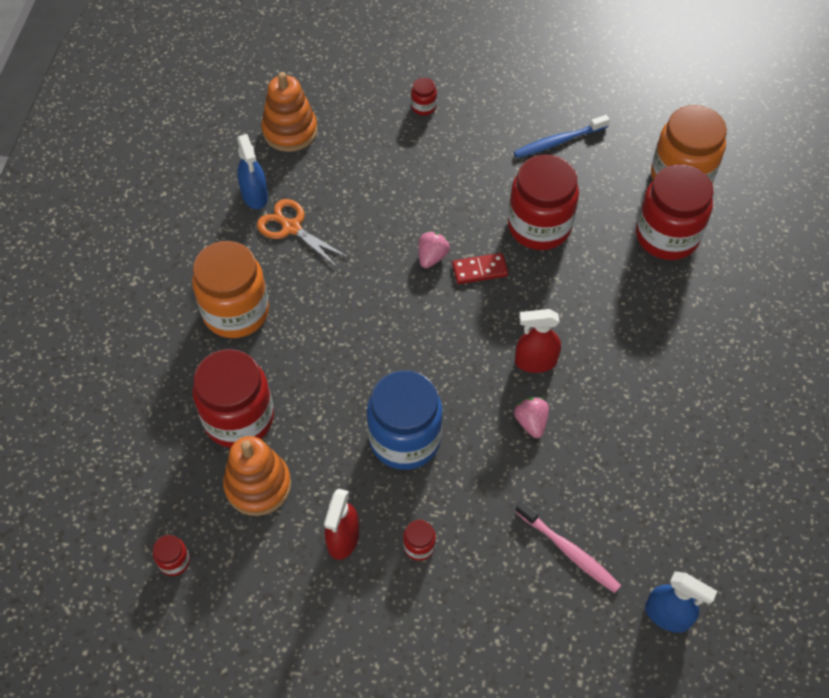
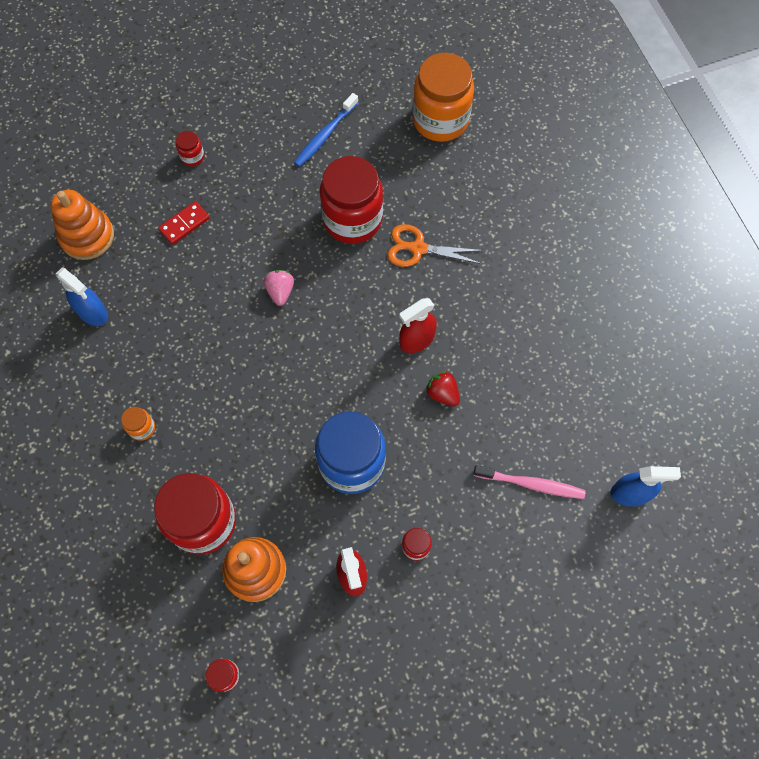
camera: 30 degrees left, 10 degrees up
(236, 312) = (142, 428): orange jar -> orange jar, size x0.42
(291, 227) = (143, 326): orange scissors -> orange scissors (417, 248)
(479, 270) = (326, 283): red domino -> red domino (184, 224)
(531, 422) = (442, 393): pink strawberry -> red strawberry
(667, 236) = (458, 177): red jar -> none

